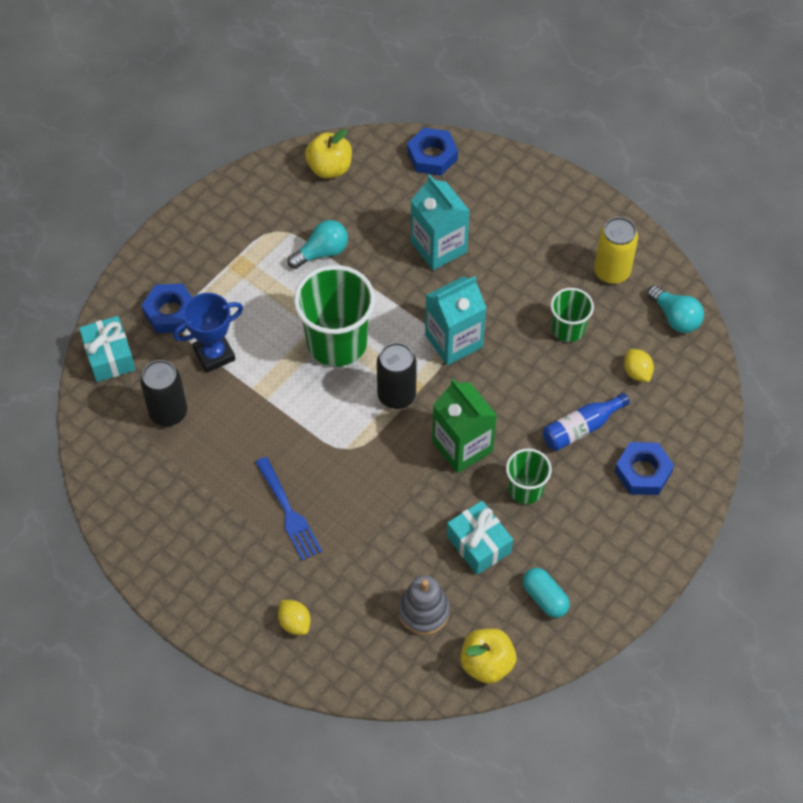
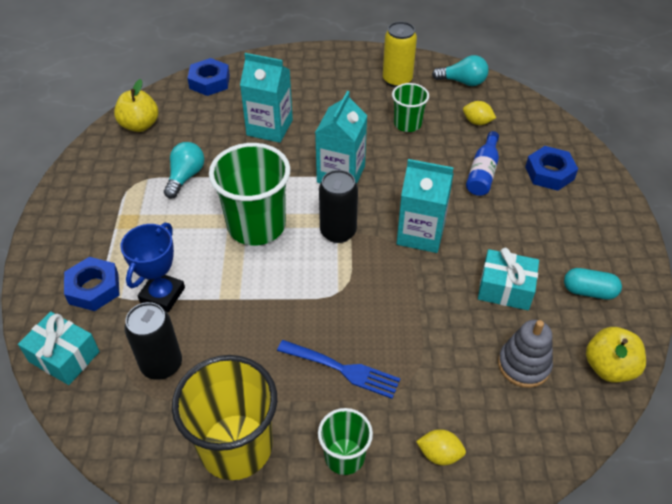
camera: 40 degrees left, 10 degrees down
(167, 511) = (236, 446): none -> yellow cup
(462, 446) = (420, 234): green carton -> turquoise carton
(525, 489) = (493, 232): green cup -> green cup (344, 456)

